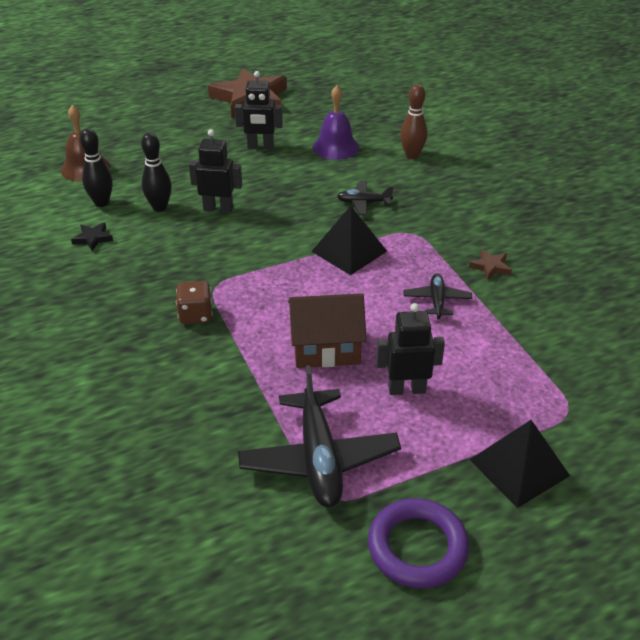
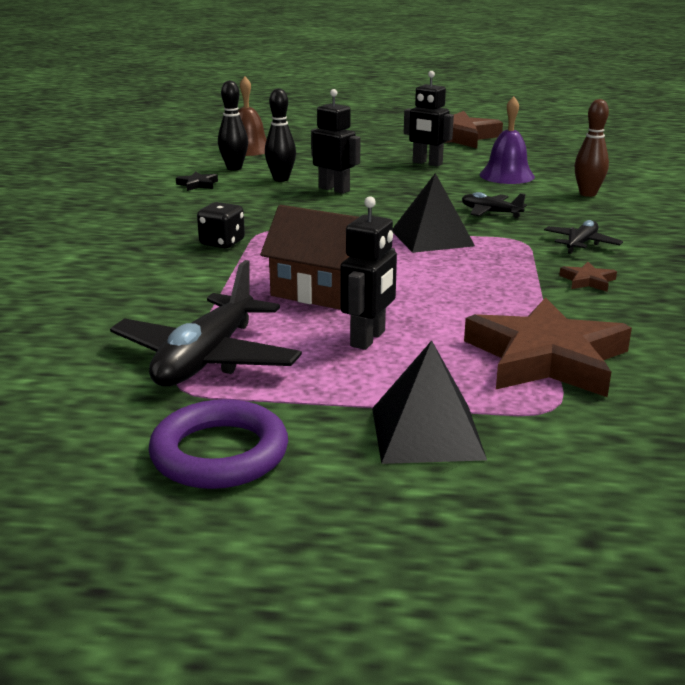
camera: 30 degrees right, 15 degrees down
(196, 315) = (222, 243): brown dice -> black dice
(406, 389) = (368, 339): black robot -> black robot turned 90 degrees clockwise
(437, 300) = (488, 289): black plane -> black plane (581, 244)
(528, 362) = (546, 358): none -> brown star

